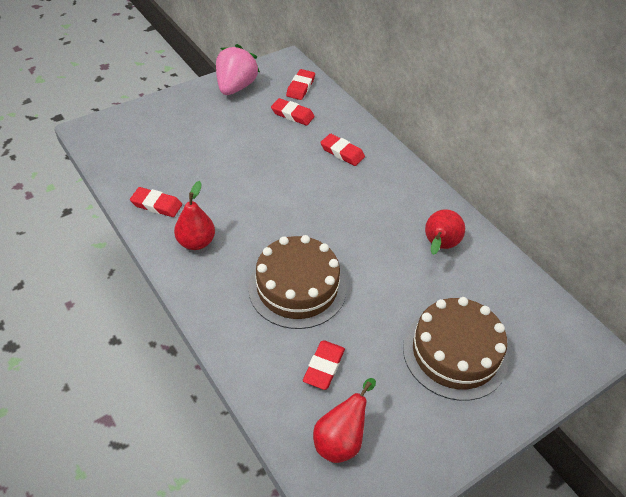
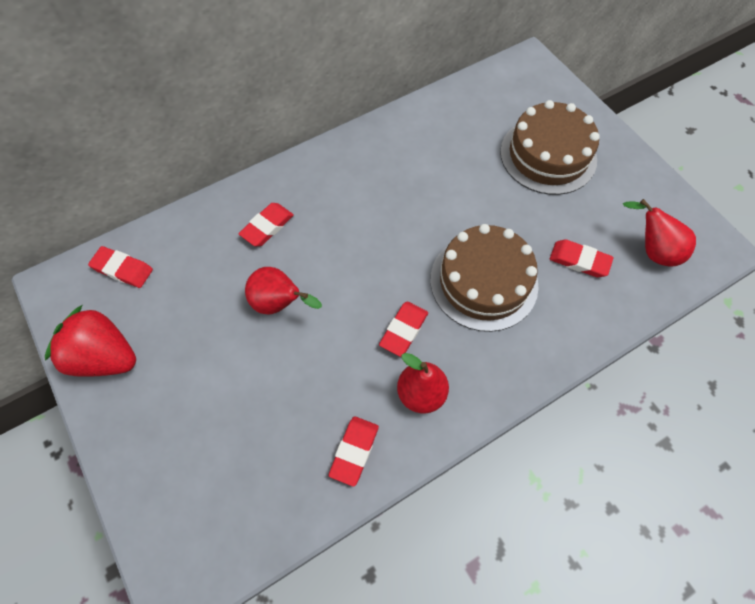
camera: 85 degrees left, 15 degrees up
(236, 87) = (104, 357): pink strawberry -> red strawberry
(292, 114) = (183, 280): red eraser -> red eraser (403, 330)
(439, 246) = (419, 150): red pear -> red pear (279, 303)

